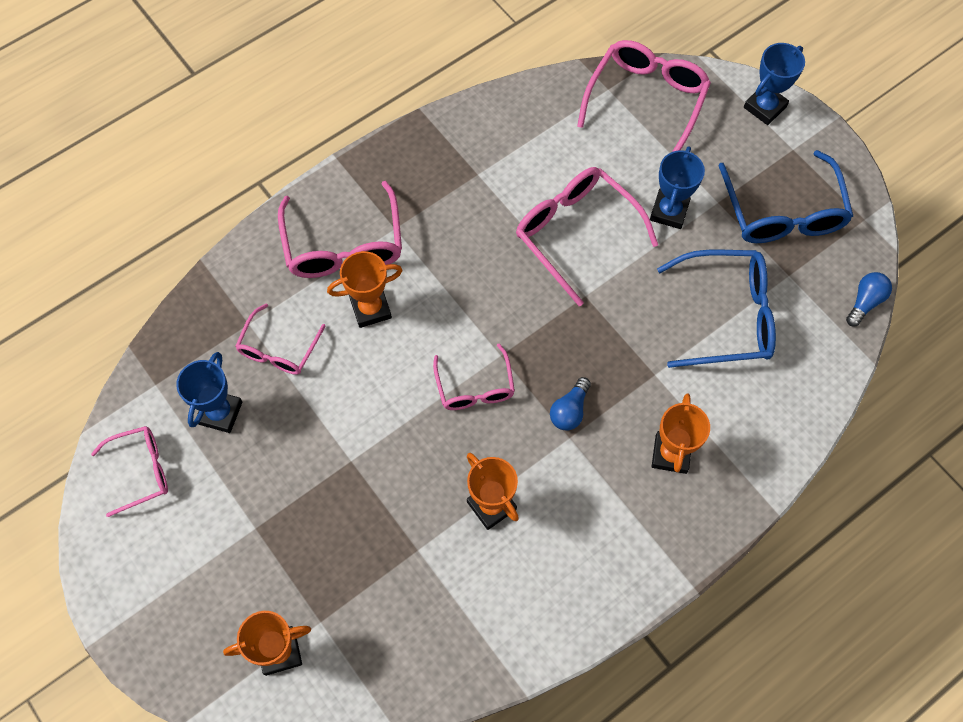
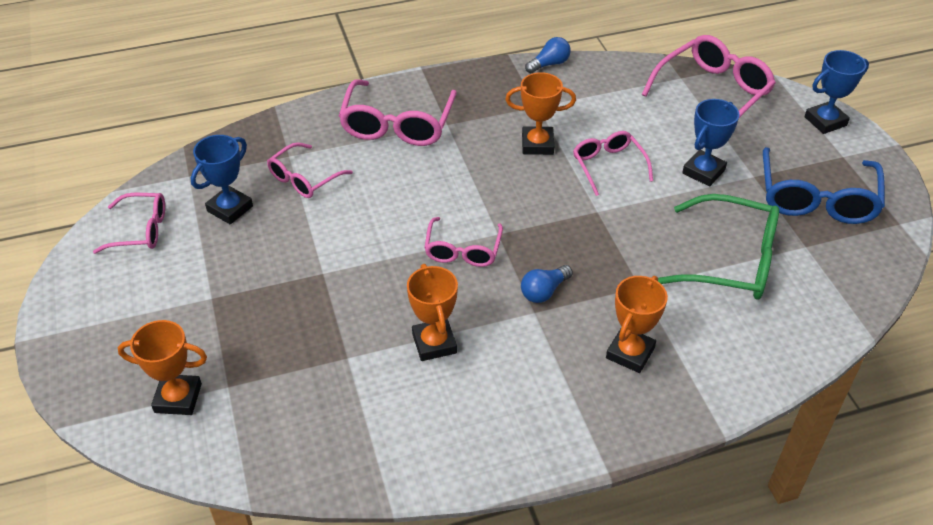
camera: 20 degrees right, 20 degrees down
(370, 309) = (398, 172): orange trophy -> orange trophy (537, 144)
(576, 233) = (608, 166): pink glasses -> pink glasses, size x0.61
(727, 316) = (730, 261): blue glasses -> green glasses
(865, 302) = (879, 286): blue light bulb -> blue light bulb (549, 64)

